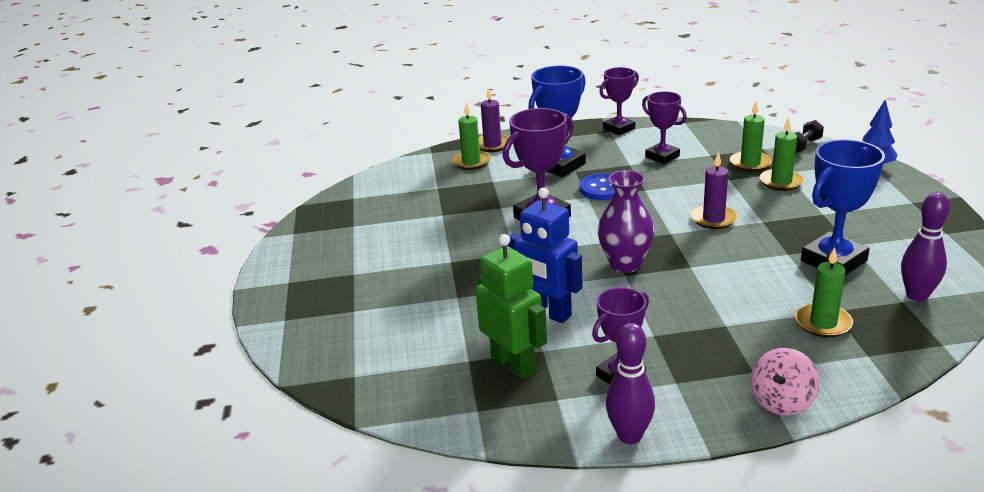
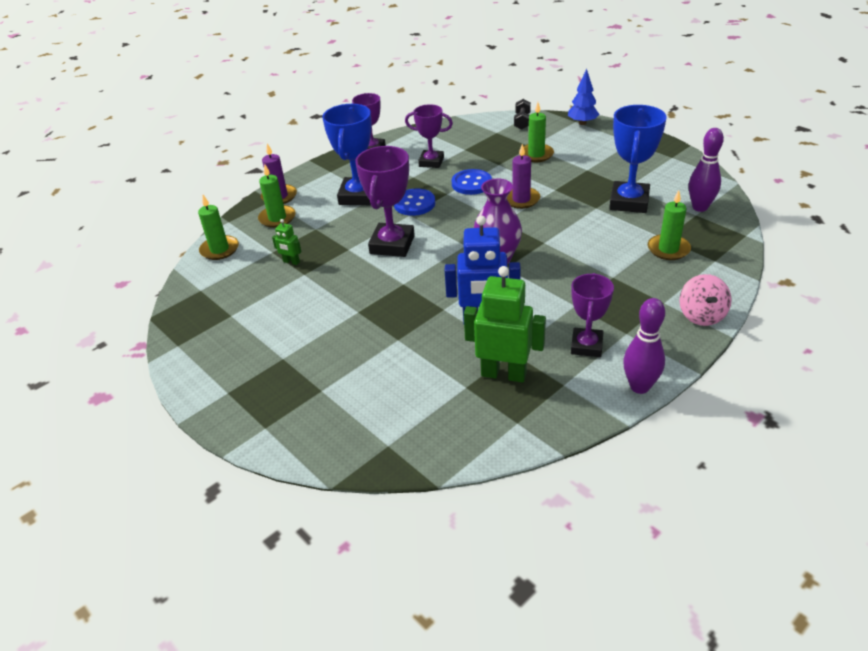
camera: 35 degrees left, 10 degrees up
(443, 201) = (291, 262): none -> green robot
(679, 188) = (471, 183): none -> blue button
(750, 163) = (500, 147): green candle -> green candle (219, 249)

